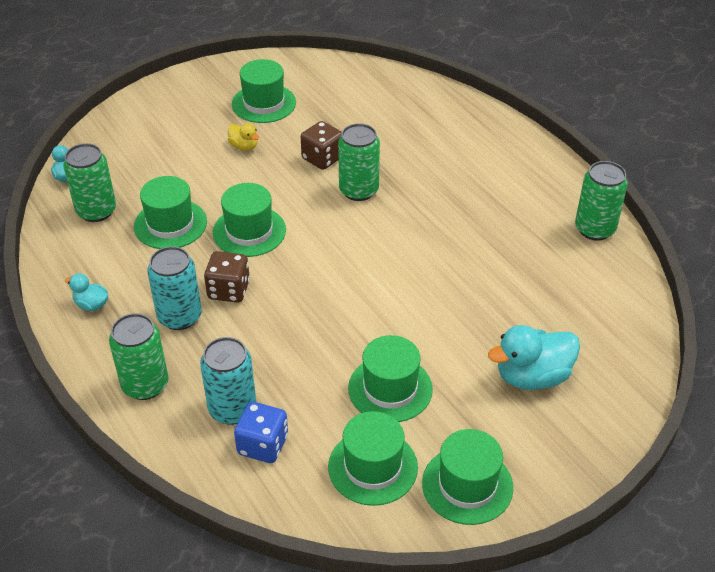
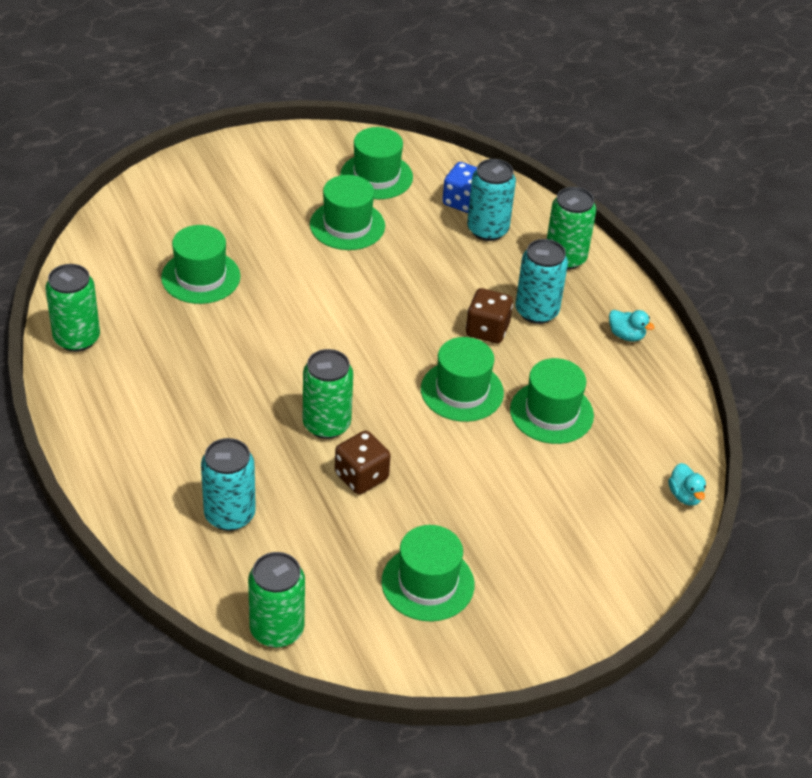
camera: 175 degrees left, 0 degrees up
(96, 211) = (639, 442): green can -> green can (277, 629)
(244, 146) = (460, 510): yellow duck -> none
(411, 124) = (229, 515): none -> turquoise can
(467, 485) = (305, 156): green hat -> green hat (200, 277)
(532, 376) = (218, 217): turquoise duck -> none

